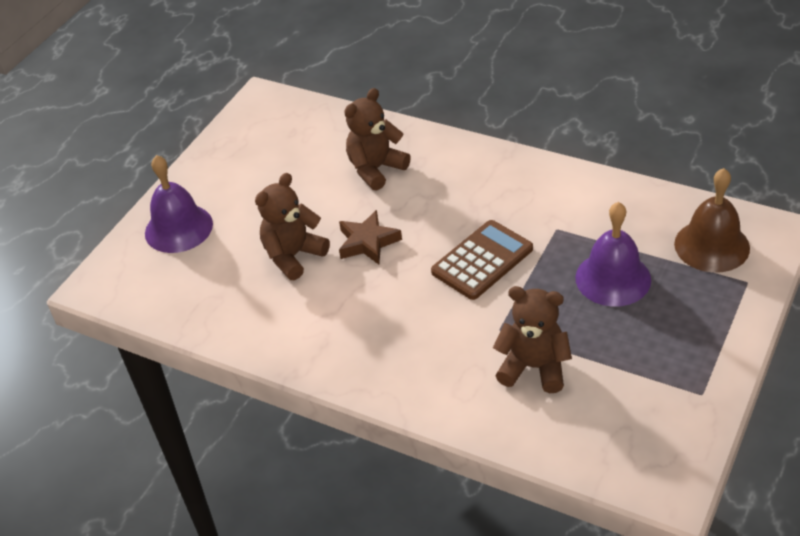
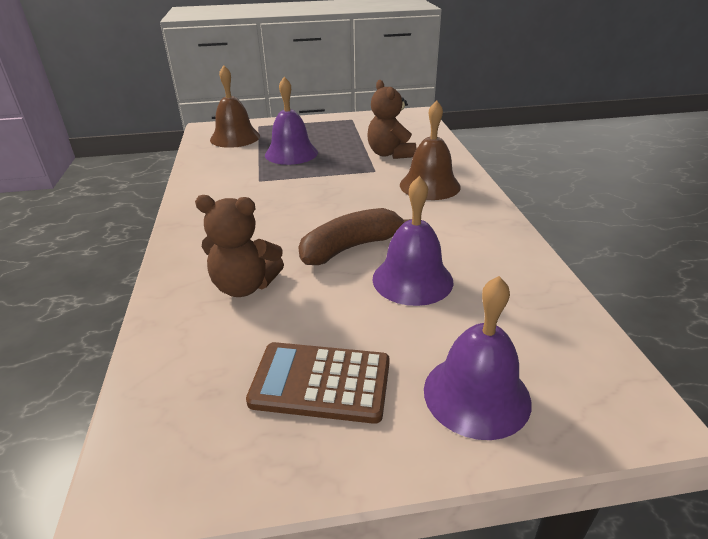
camera: 130 degrees left, 10 degrees down
(293, 256) = (412, 279): brown teddy bear -> purple bell
(368, 242) = (351, 247): brown star -> brown banana
(421, 355) = (429, 185): none -> brown bell
(482, 260) = (319, 194): brown calculator -> brown calculator (320, 382)

